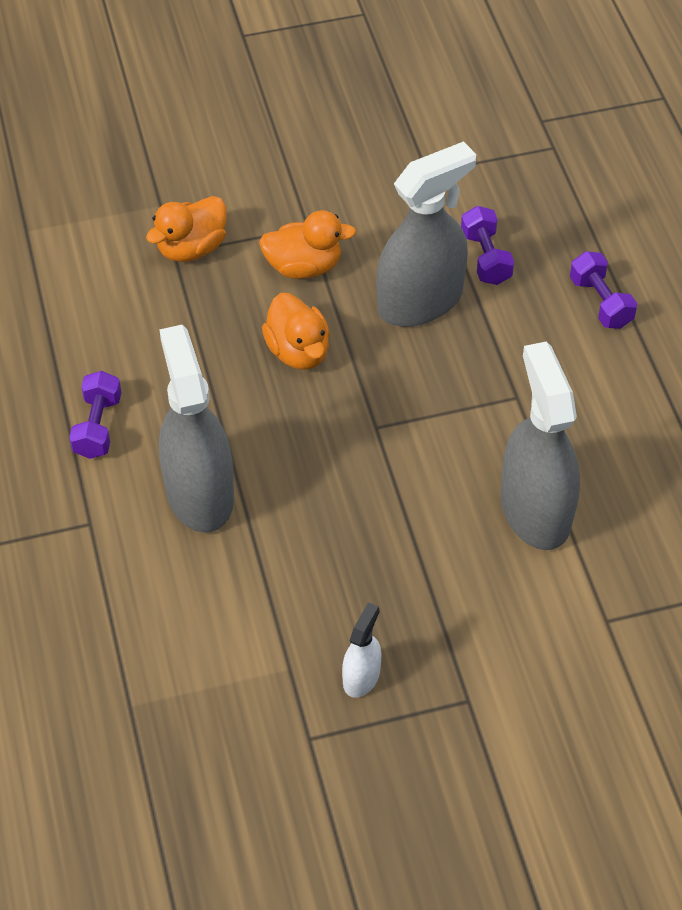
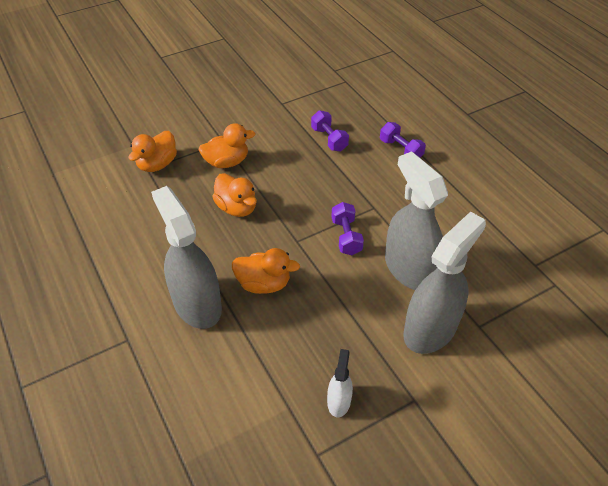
camera: 15 degrees left, 5 degrees down
(98, 426) = (120, 276): purple dumbbell -> purple dumbbell (346, 236)
(305, 484) = (264, 284): none -> orange duck
(420, 301) = (300, 168): grey spray bottle -> grey spray bottle (430, 329)

